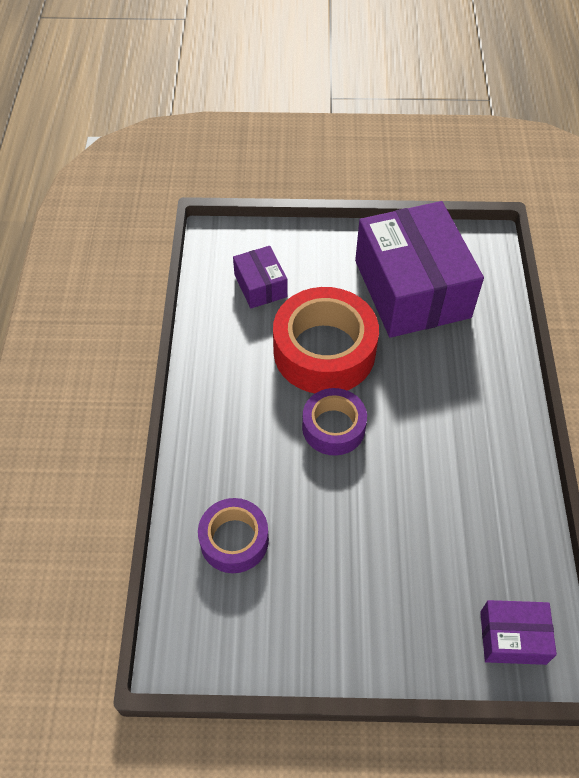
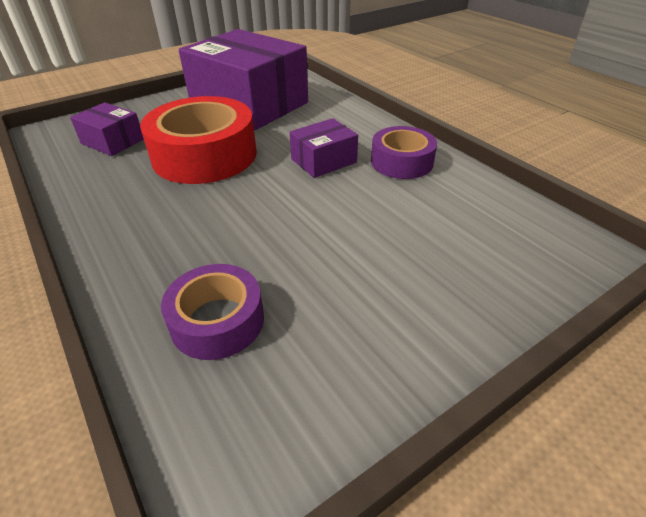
camera: 35 degrees left, 15 degrees down
(333, 427) = (254, 193): purple tape -> purple tape (402, 162)
(512, 637) = (547, 250): purple box -> purple box (323, 161)

